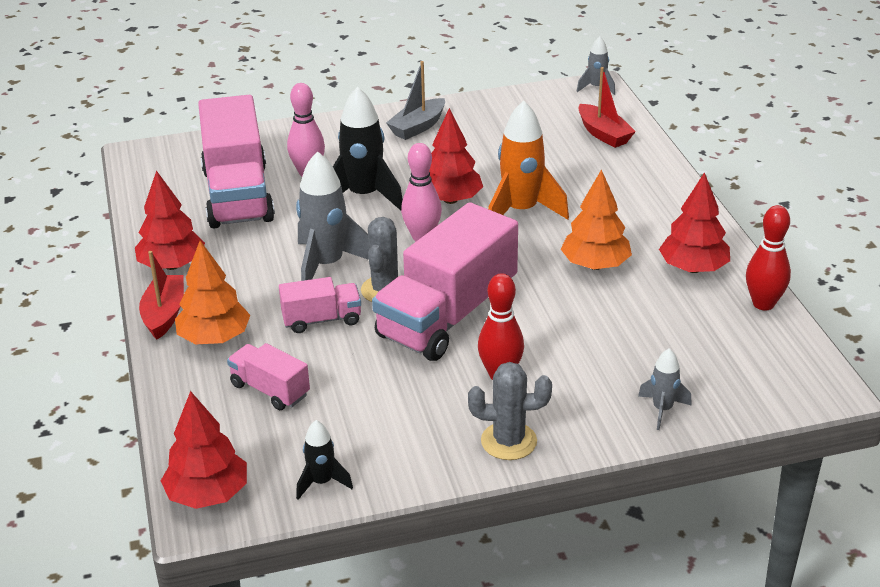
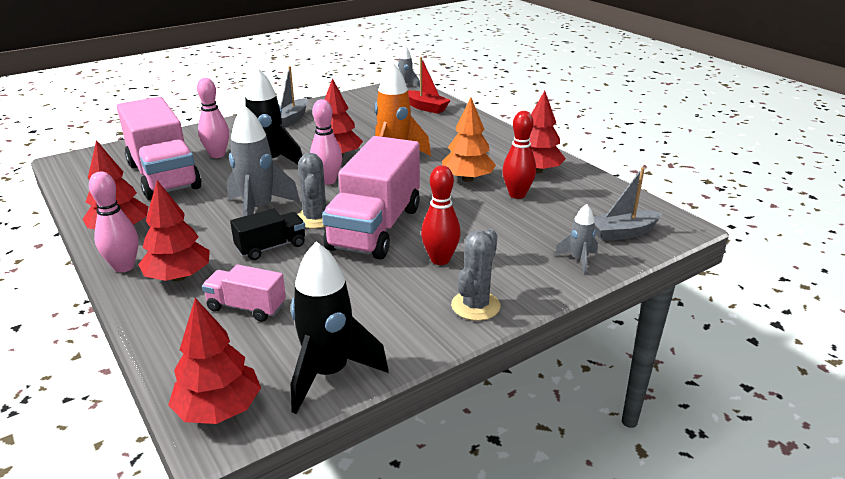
camera: 20 degrees left, 5 degrees down
(164, 314) = (124, 267): red boat -> pink bowling pin
(214, 338) = (178, 277): orange tree -> red tree
(321, 320) = (271, 247): pink truck -> black truck
(322, 482) = (328, 373): black rocket -> black rocket, size x1.92
(508, 441) = (475, 306): grey cactus -> grey cactus turned 45 degrees counterclockwise
(743, 383) = (623, 233): none -> grey boat
(763, 304) = (599, 183): red bowling pin -> red bowling pin (517, 195)

